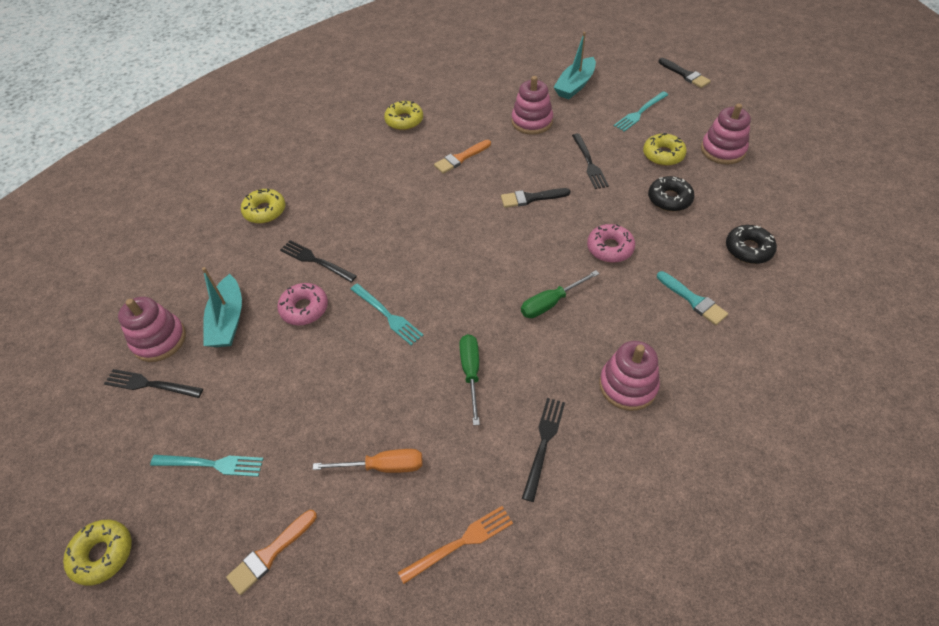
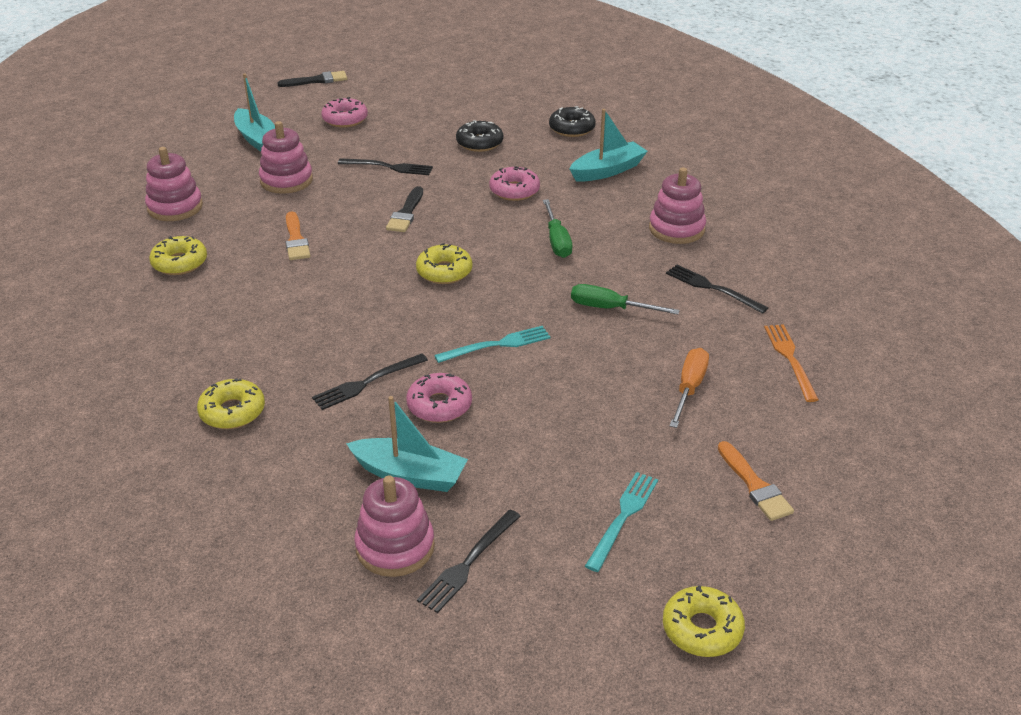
camera: 70 degrees left, 15 degrees down
(640, 112) = (345, 119): turquoise fork -> pink donut
(663, 155) = (418, 127): yellow donut -> yellow donut (444, 271)
(693, 300) = (607, 170): turquoise brush -> turquoise boat
(722, 150) = (443, 99): pink stacking toy -> pink stacking toy (175, 207)

